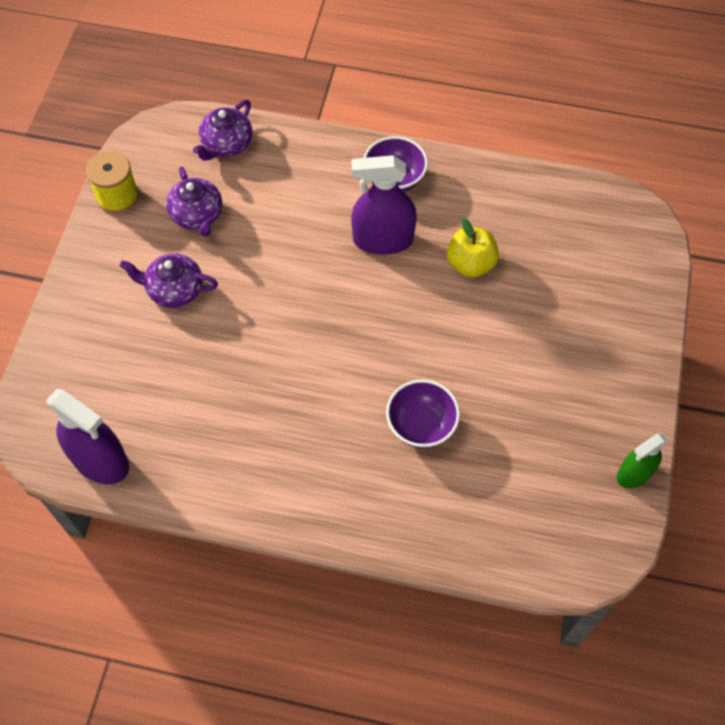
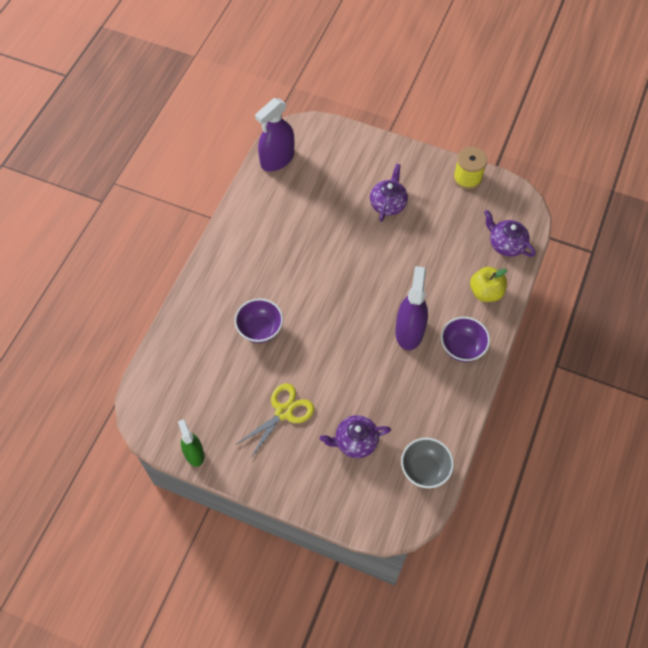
camera: 100 degrees right, 0 degrees up
(197, 215) = (445, 221): purple teapot -> purple teapot (355, 441)
(470, 264) = (379, 385): yellow apple -> yellow apple (486, 292)
(540, 371) = (284, 412): none -> yellow scissors
(570, 203) = (425, 469): none -> grey bowl

